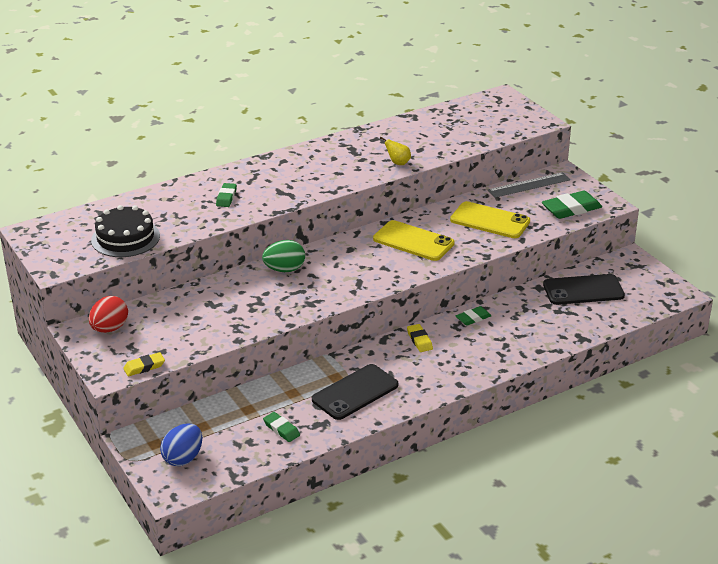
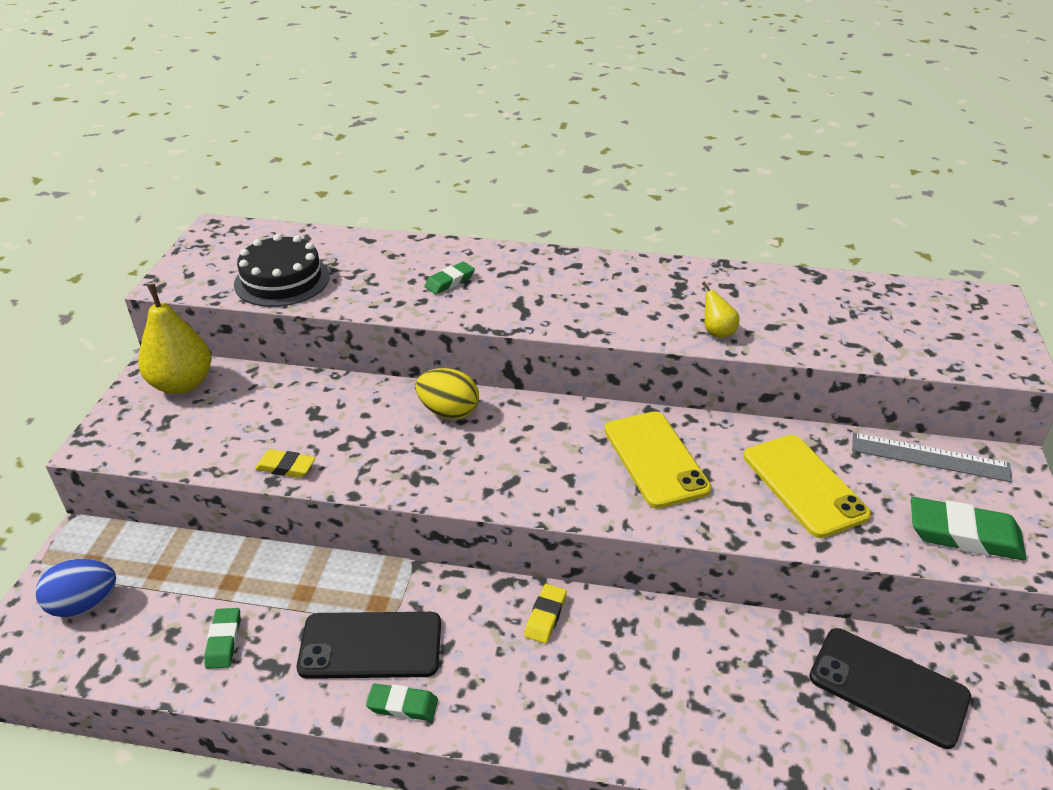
camera: 40 degrees right, 5 degrees up
(109, 328) = (182, 384): red egg -> yellow pear
(144, 367) = (139, 454): yellow eraser -> yellow eraser (286, 467)
(284, 269) = (449, 412): green egg -> yellow egg
(473, 318) = (659, 627): green eraser -> green eraser (402, 705)

